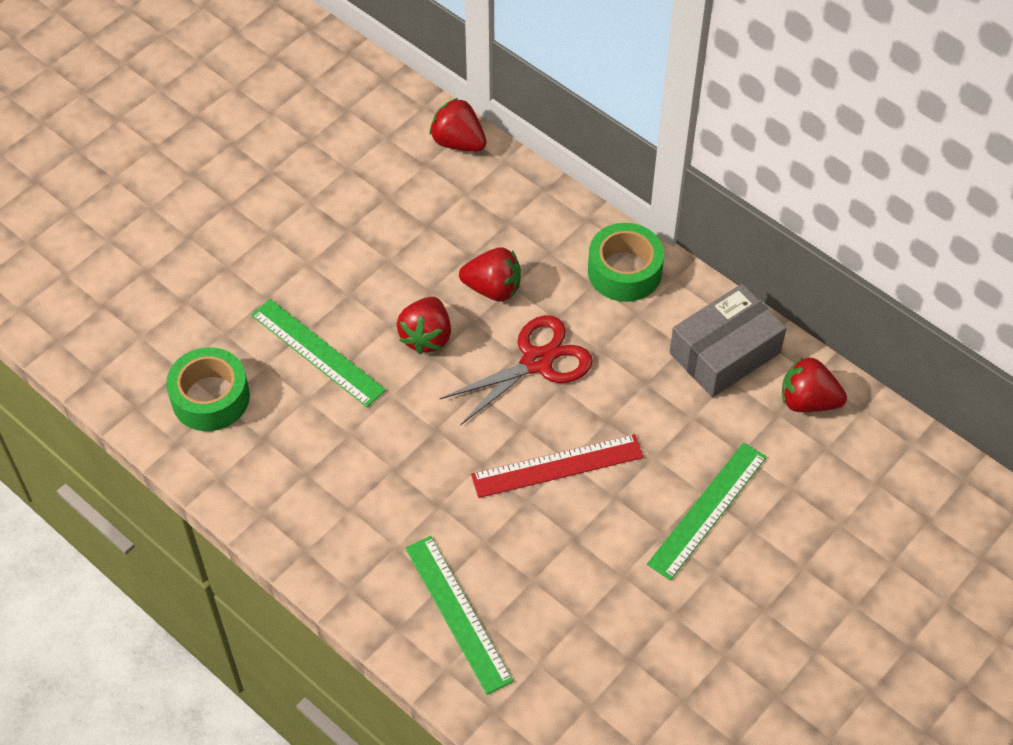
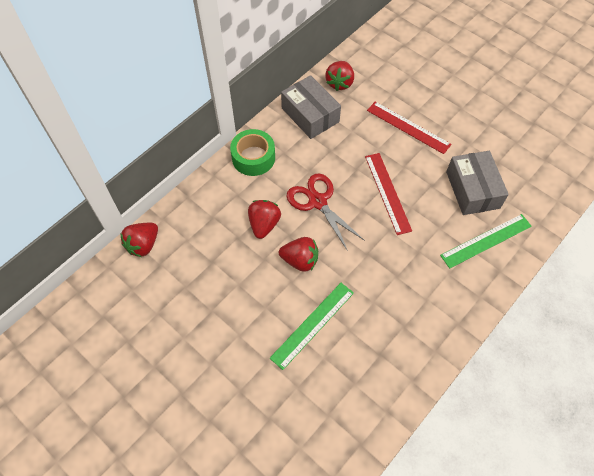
camera: 90 degrees left, 5 degrees up
(210, 398) = (351, 392): green tape -> none
(566, 605) = (472, 190): none -> grey box
(708, 510) = (408, 127): green ruler -> red ruler

